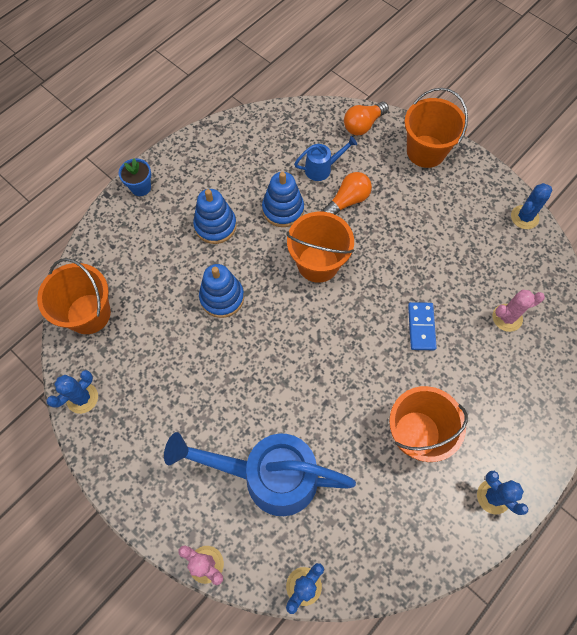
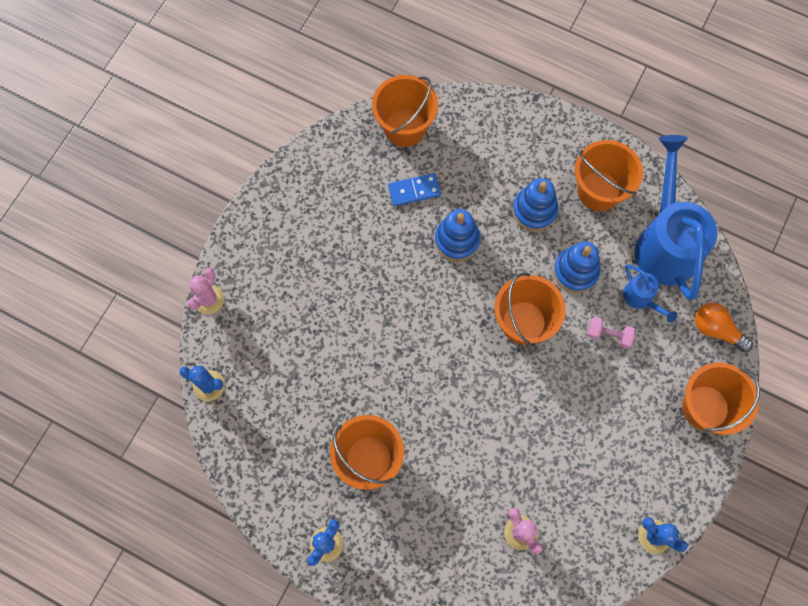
camera: 75 degrees right, 5 degrees up
(82, 398) = (324, 151): blue cactus -> none
(140, 187) = (554, 126): blue flower pot -> none
(215, 171) = (598, 191): none -> orange bucket
(269, 476) = (295, 332): blue watering can -> blue watering can (665, 243)
(347, 201) = (609, 335): orange light bulb -> pink dumbbell
(421, 327) = (483, 443): blue domino -> blue domino (414, 190)

